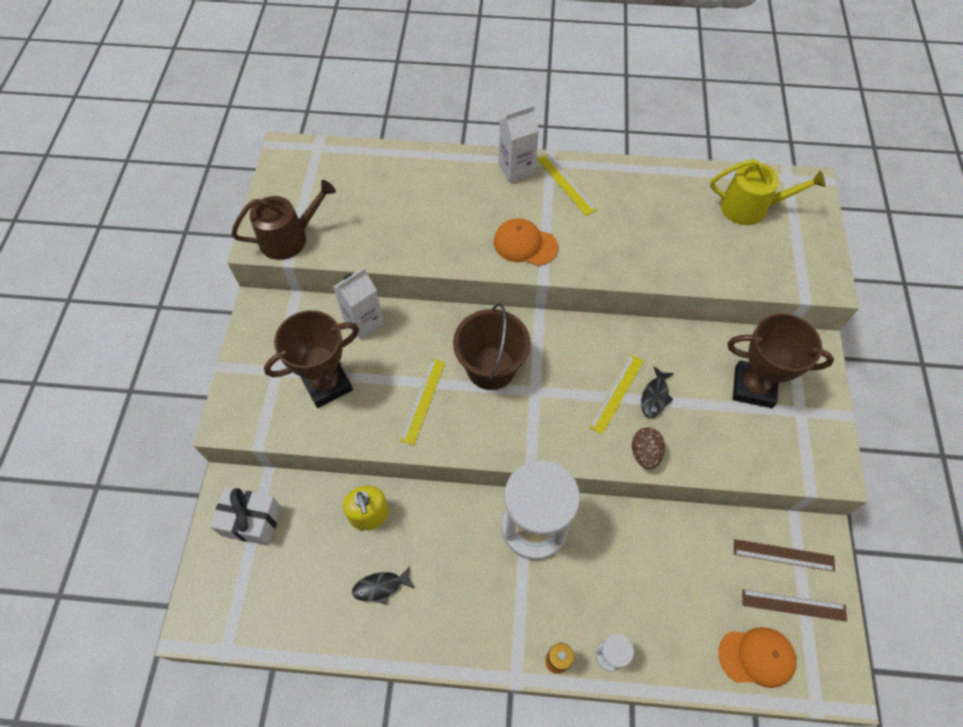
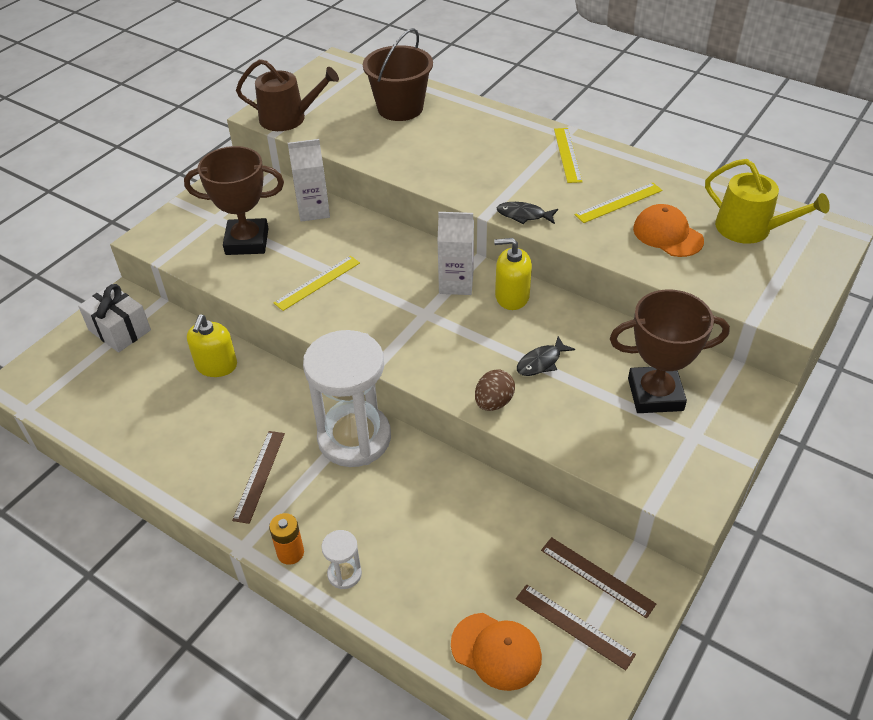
camera: 30 degrees right, 15 degrees down
(380, 587) = (182, 422): black fish -> black fish (523, 215)
(483, 603) = (259, 475): none -> brown ruler
(491, 368) = (398, 282): brown bucket -> brown bucket (400, 108)
(516, 169) = (528, 130): white carton -> white carton (456, 283)
(525, 244) = (490, 185): orange cap -> orange cap (667, 234)
(591, 341) = (512, 296): none -> yellow soap dispenser
(616, 393) = (504, 345): yellow ruler -> yellow ruler (619, 202)
(753, 387) = (655, 394): brown trophy -> brown trophy turned 45 degrees counterclockwise

